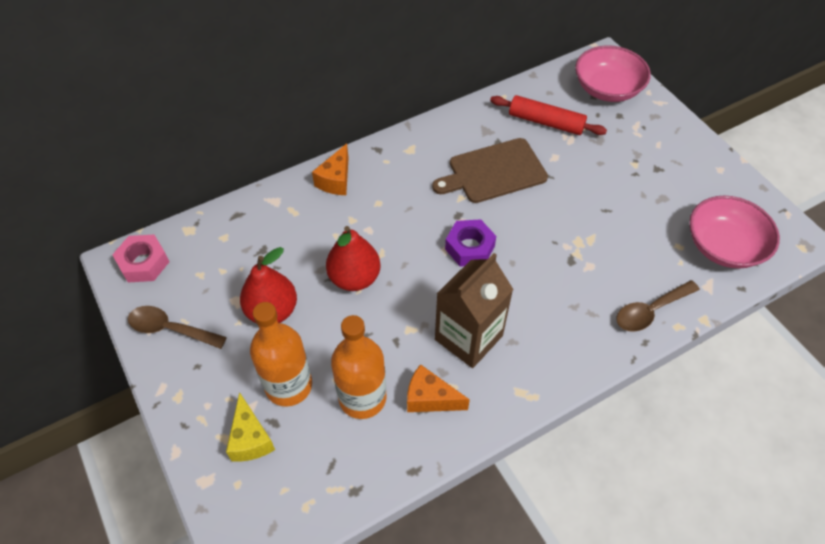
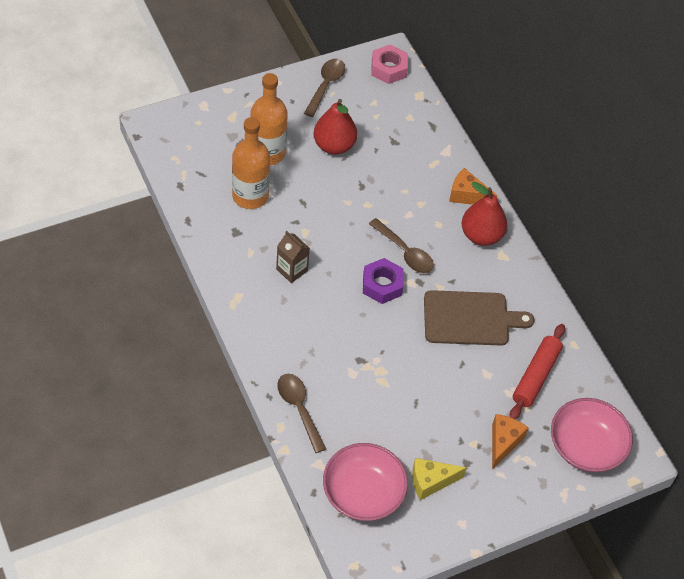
camera: 90 degrees right, 0 degrees up
(250, 438) = (229, 130): yellow cheese -> yellow cheese (431, 481)
(354, 278) = (359, 200): red pear -> red pear (481, 235)
(422, 230) = (405, 252): none -> brown spoon
(430, 398) = (242, 237): orange cheese -> orange cheese (503, 442)
(468, 337) = (292, 270): brown carton -> brown carton, size x0.56
(494, 172) = (470, 318): brown cutting board -> brown cutting board turned 105 degrees clockwise

